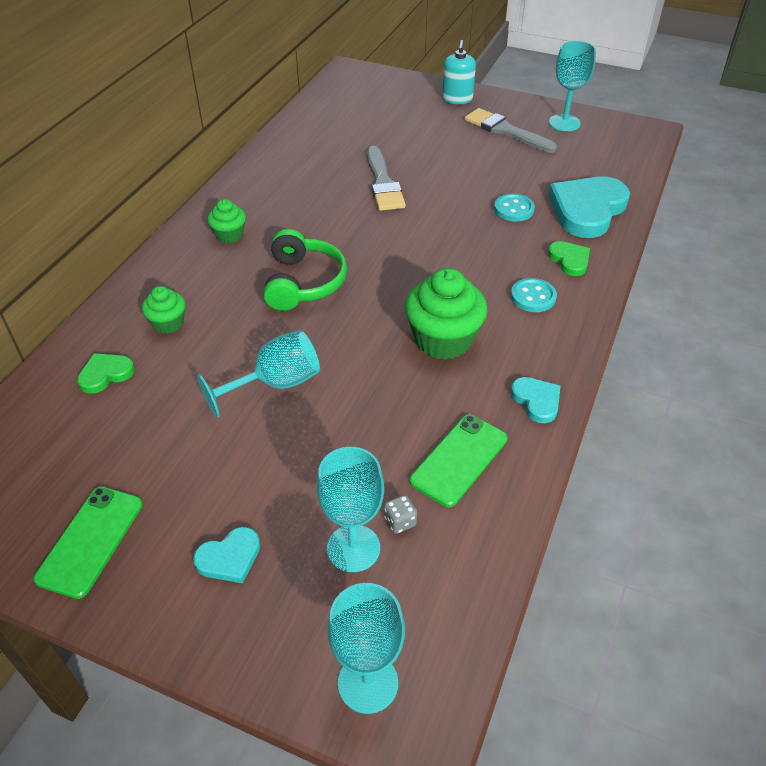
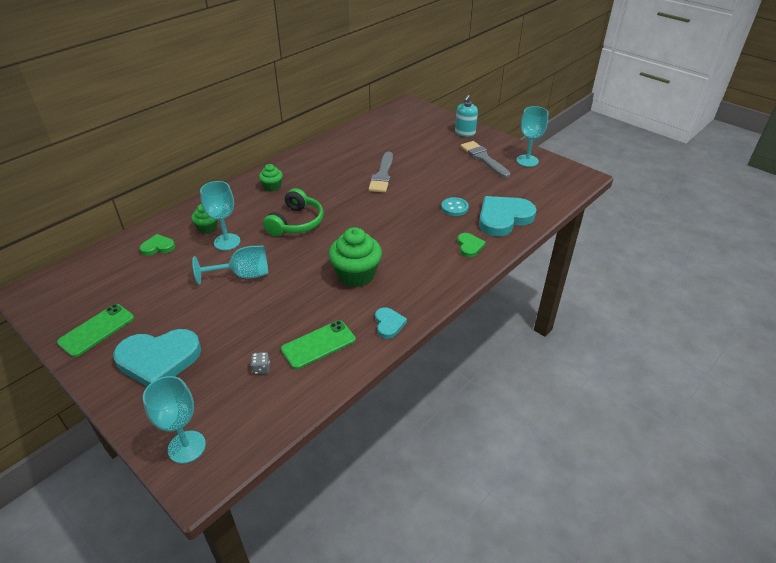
camera: 20 degrees right, 5 degrees down
(229, 558) = (158, 360): turquoise heart -> turquoise heart, size x2.04
(353, 548) = (226, 375): turquoise goblet -> turquoise goblet (227, 242)
(533, 297) = (429, 263): turquoise button -> none

